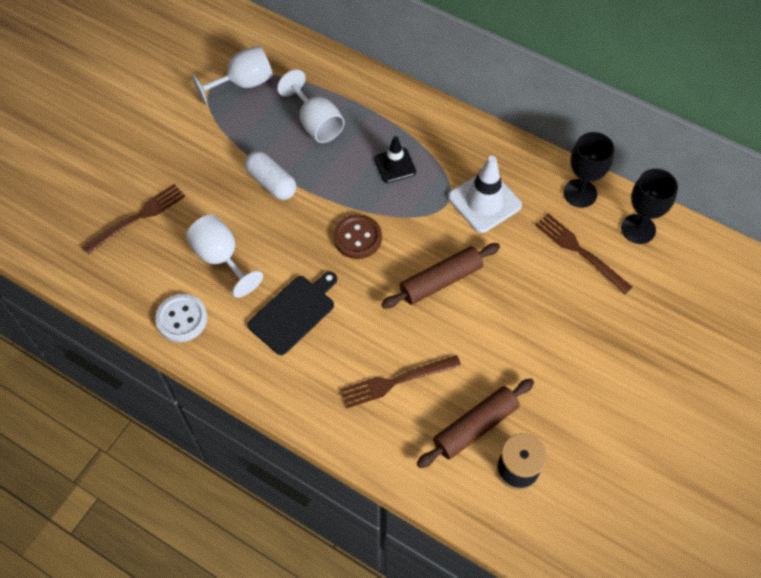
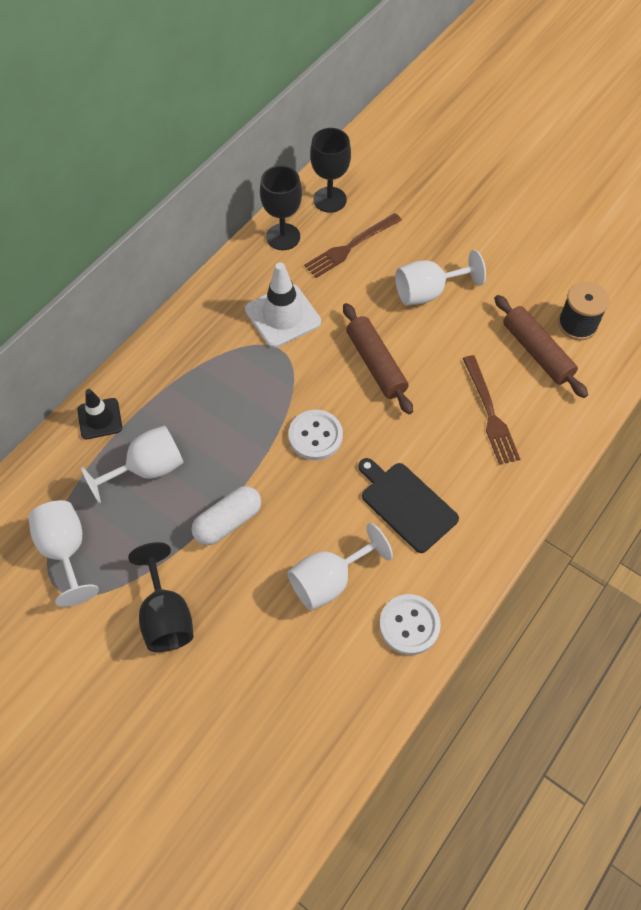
camera: 85 degrees left, 0 degrees up
(137, 218) = (259, 682): brown fork -> none
(191, 152) = (166, 616): none -> black goblet
(357, 238) = (315, 436): brown button -> white button
(395, 165) = (223, 393): black traffic cone -> black traffic cone (100, 419)
(535, 323) = (428, 292): none -> white goblet

